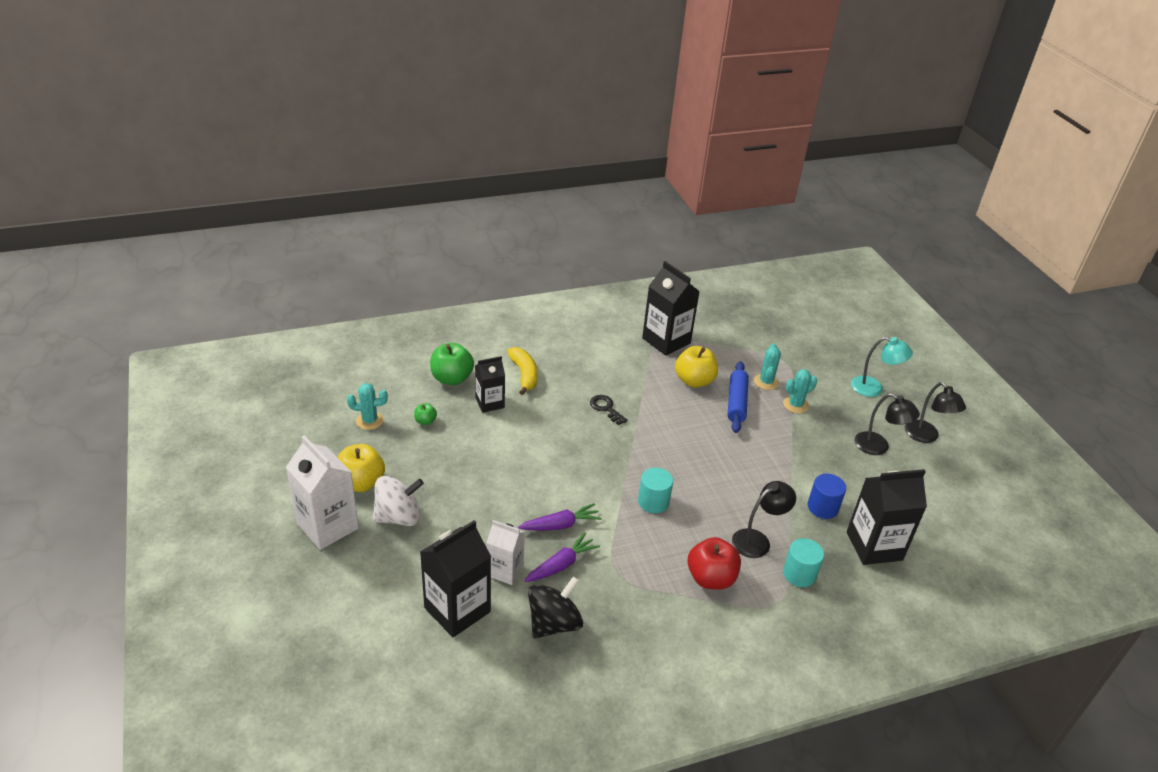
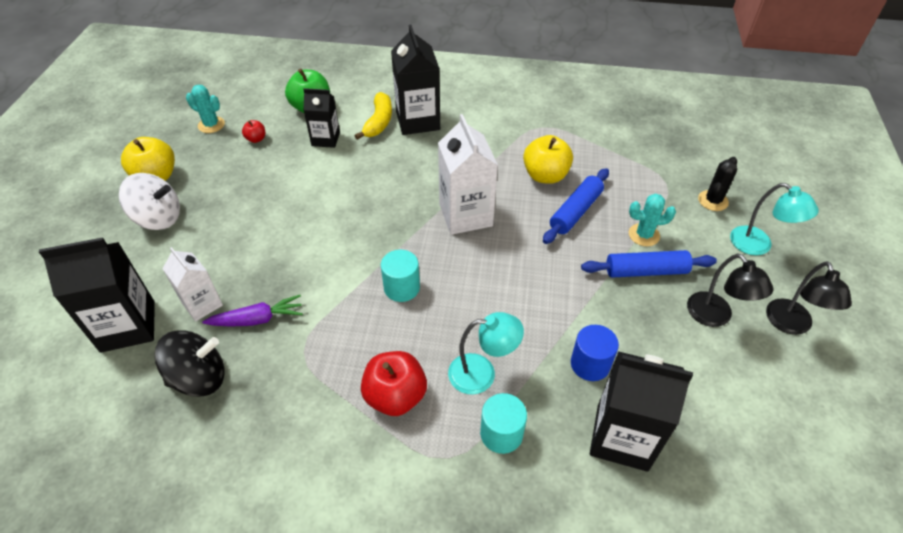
camera: 30 degrees right, 10 degrees up
(327, 526) = (97, 206): white carton -> white carton (465, 215)
(425, 421) = (256, 139): green apple -> red apple
(560, 525) = (290, 278): purple carrot -> none
(606, 408) = (431, 176): black key -> none
(666, 341) = (546, 127): black carton -> black carton (418, 121)
(757, 540) = (482, 373): black lamp -> turquoise lamp
(766, 382) = (627, 200): turquoise cactus -> none
(814, 431) = (646, 271): none -> blue rolling pin
(824, 364) = (713, 201): none -> black cactus

